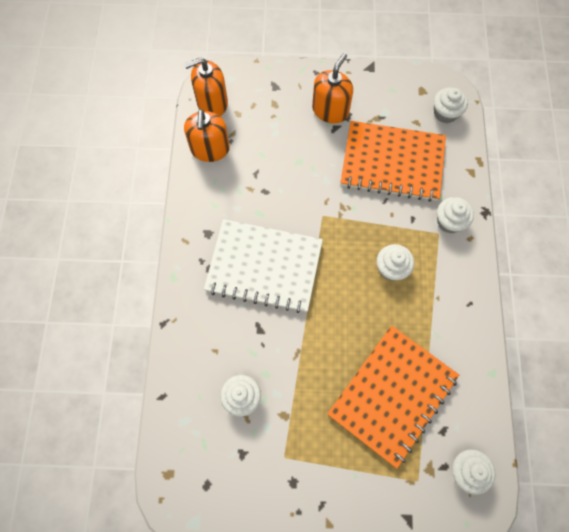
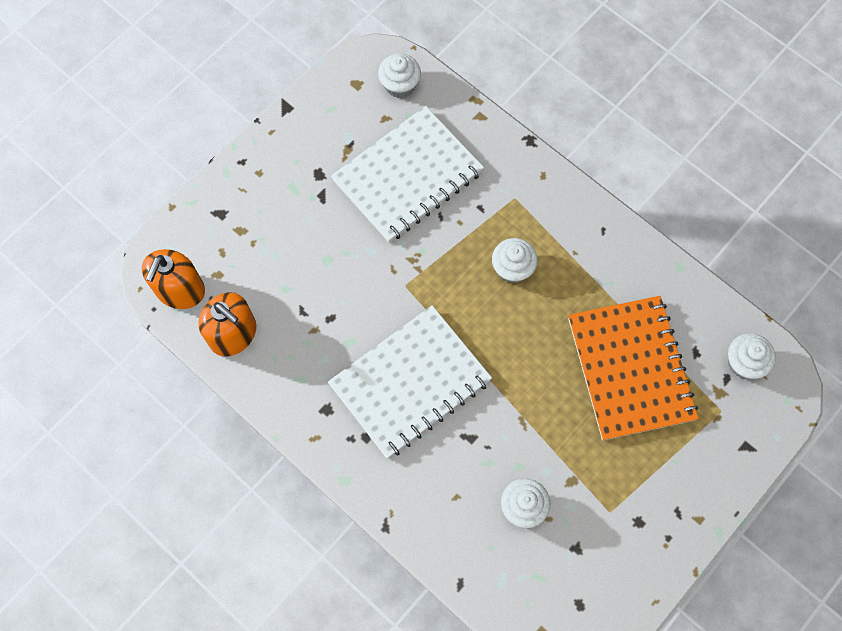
camera: 50 degrees left, 0 degrees up
(330, 110) = (298, 184): orange soap dispenser -> none
(392, 163) = (407, 176): orange notebook -> white notebook
(449, 221) = (511, 178): white cupcake -> none

